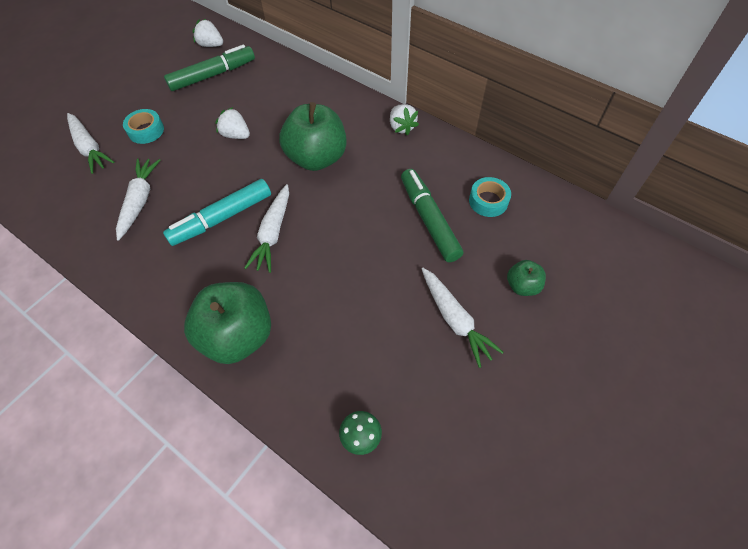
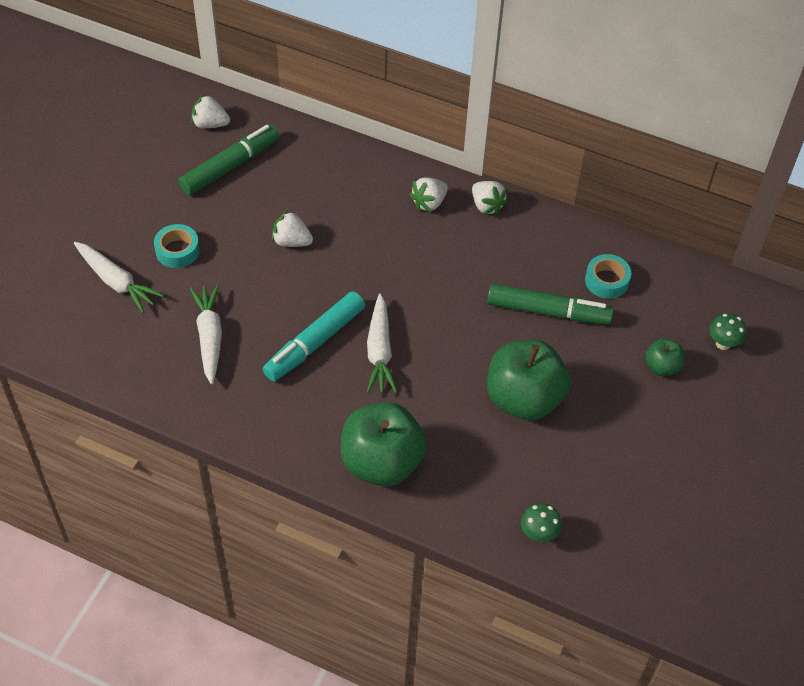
camera: 15 degrees left, 5 degrees down
(316, 158) = (399, 257): green apple -> green apple (523, 399)
(355, 119) = (429, 203): none -> white strawberry
(429, 220) = (547, 311): green marker -> green marker turned 135 degrees clockwise
(455, 319) = (601, 411): white carrot -> none
(585, 273) = (723, 343): none -> green mushroom

